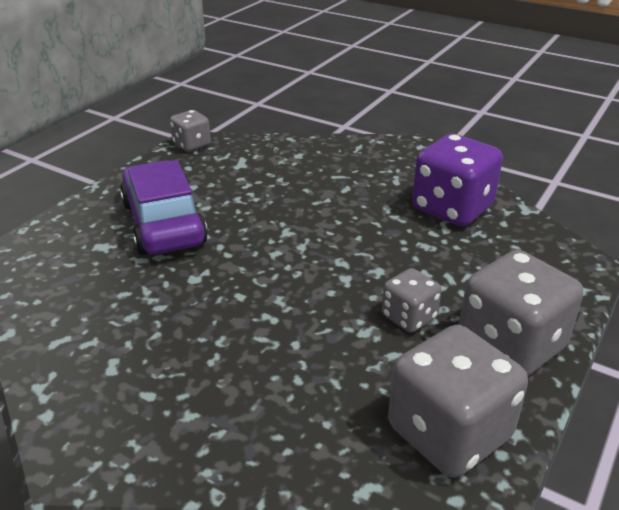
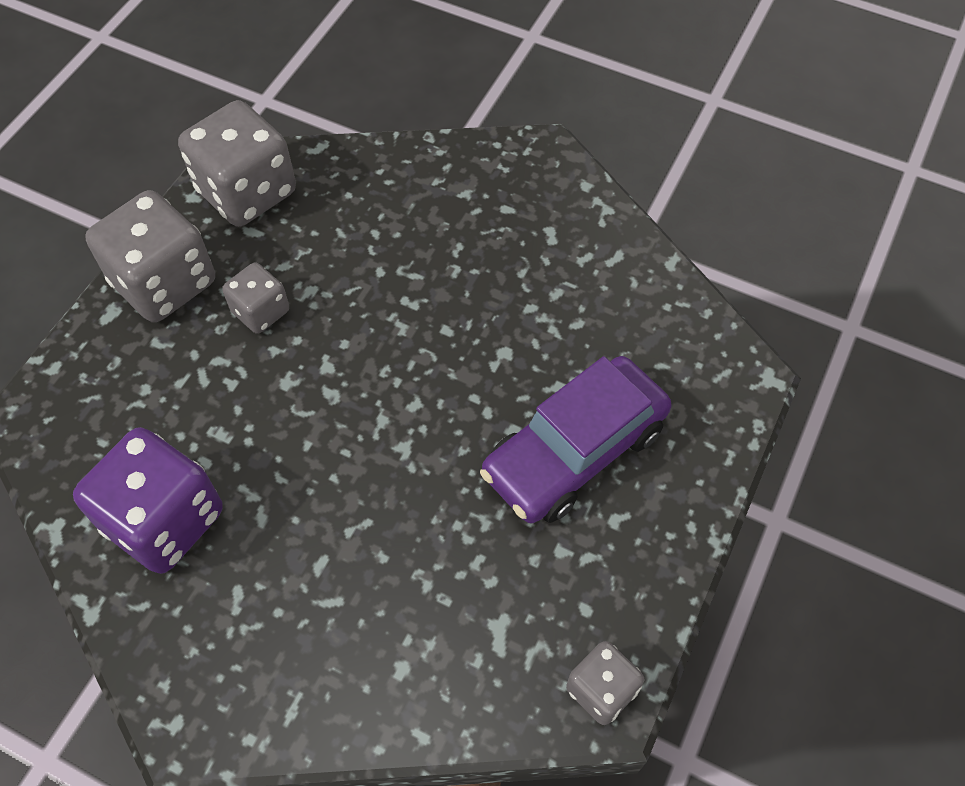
camera: 175 degrees right, 25 degrees up
(163, 223) = (575, 451): purple car -> purple car turned 75 degrees clockwise

